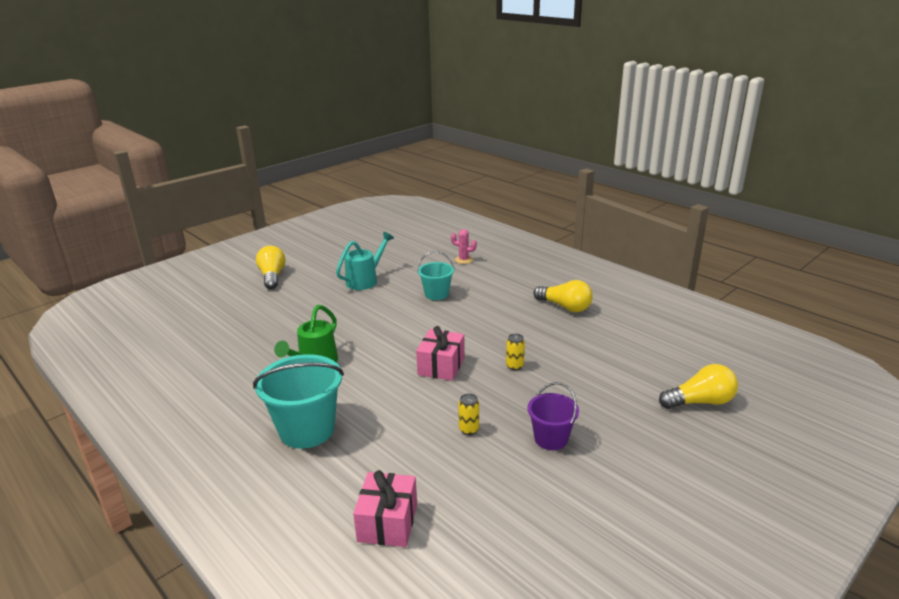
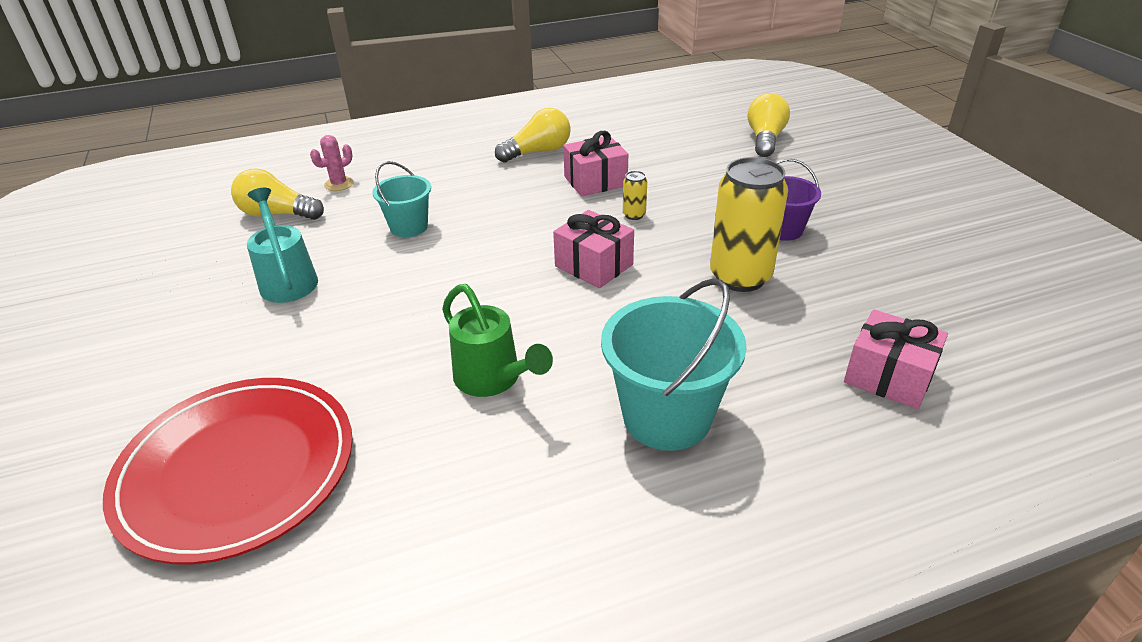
camera: 65 degrees left, 10 degrees up
(230, 320) = (237, 470): none -> red plate
(272, 276) = (129, 385): yellow light bulb -> yellow light bulb (277, 214)
(469, 429) = (740, 277): yellow can -> yellow can, size x2.37
(546, 339) = (595, 181): none -> pink gift

